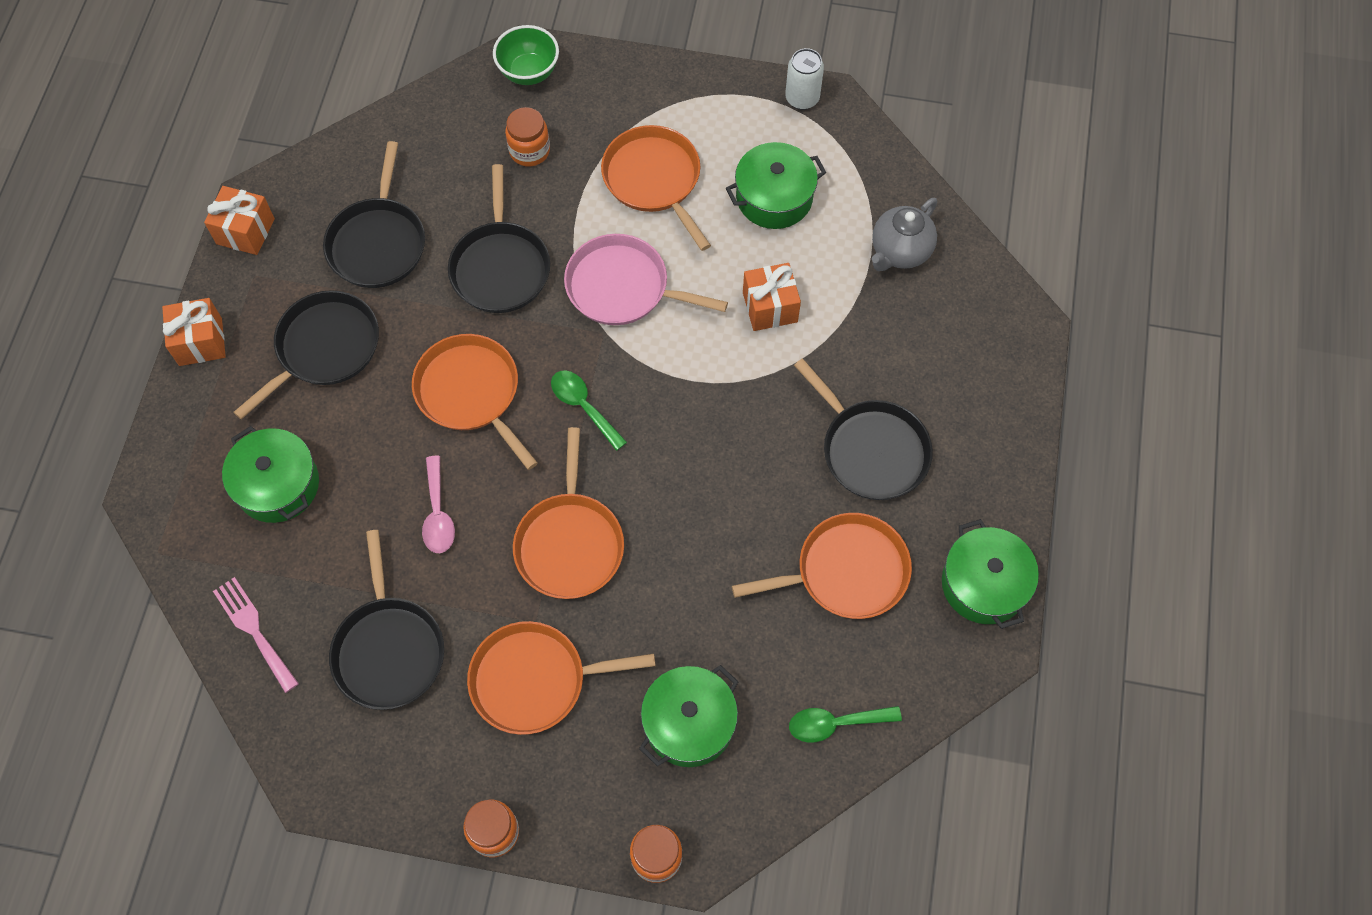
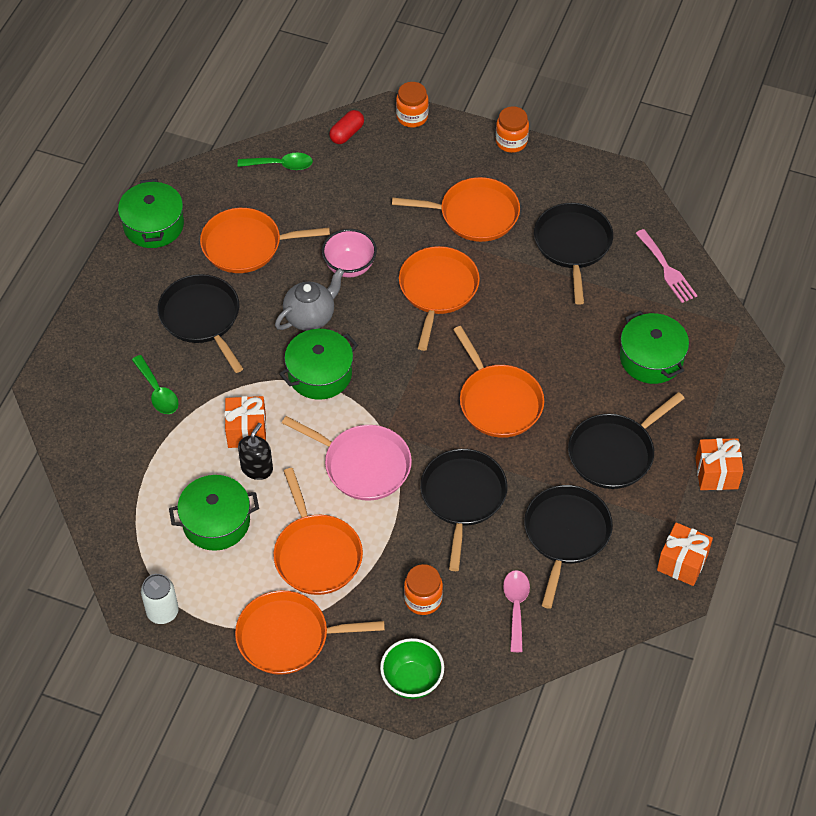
camera: 170 degrees left, 10 degrees down
(438, 513) = (531, 322): pink spoon -> pink spoon (516, 607)
(584, 407) = (411, 379): green spoon -> green spoon (157, 391)
(665, 94) = (288, 637): none -> orange pan
(689, 723) = (376, 178): green pot -> green pot (320, 374)
(696, 560) = (349, 267): none -> pink bowl
(745, 264) = (257, 468): none -> black soap dispenser
(751, 803) = (347, 134): none -> red capsule
(900, 251) = (126, 459): grey teapot -> grey teapot (310, 317)

